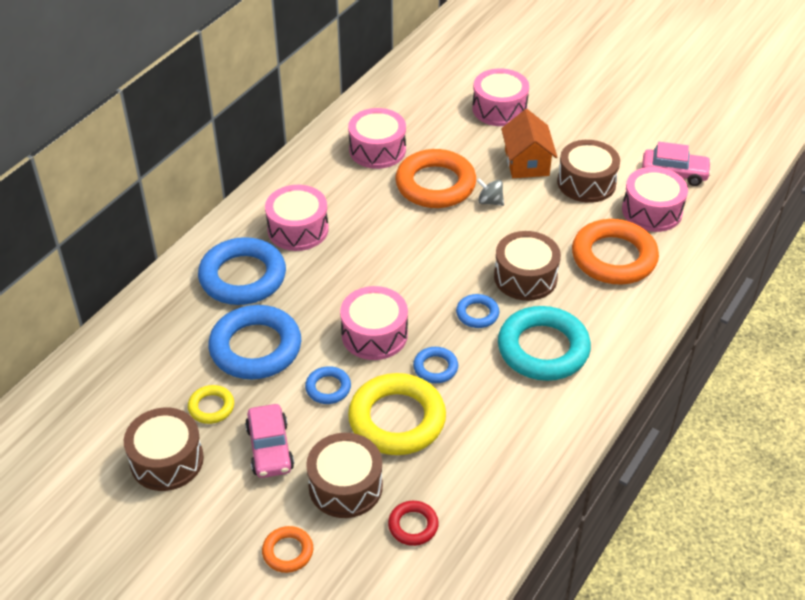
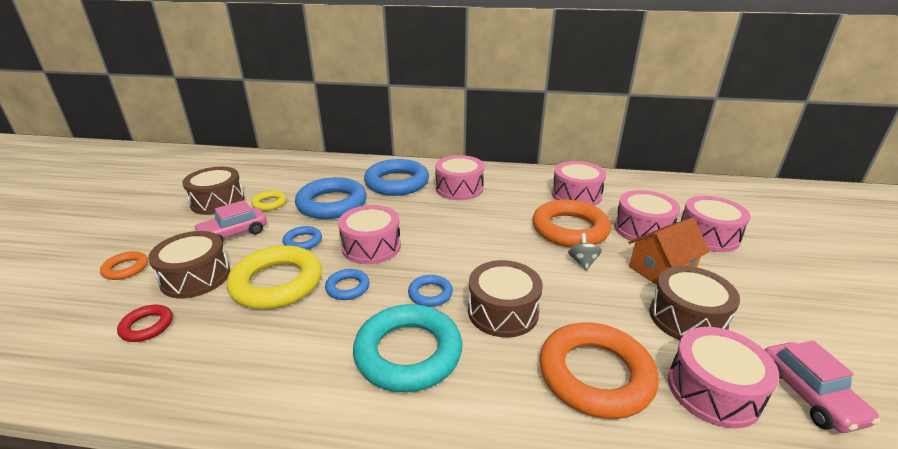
camera: 65 degrees right, 15 degrees down
(465, 140) = (642, 229): none -> pink drum

